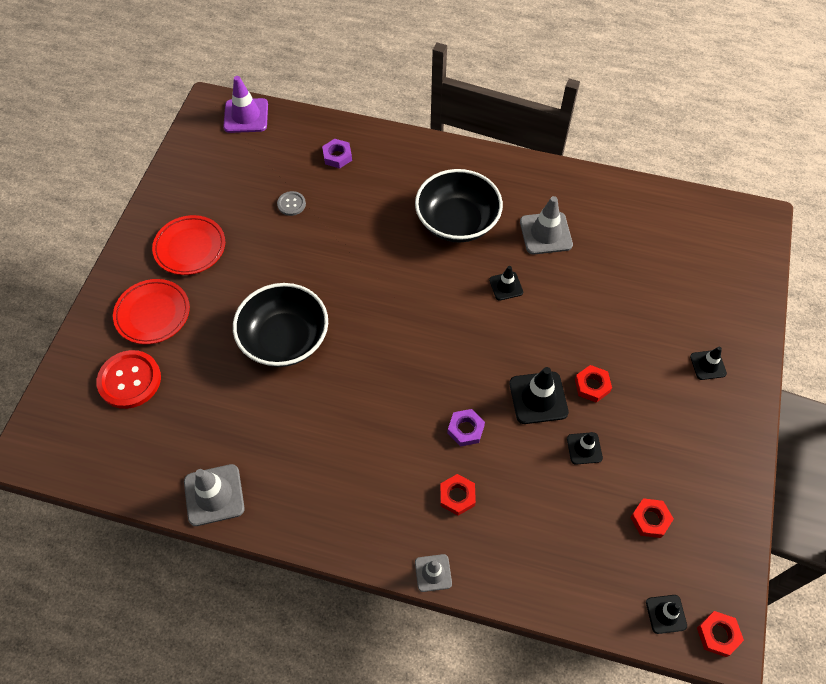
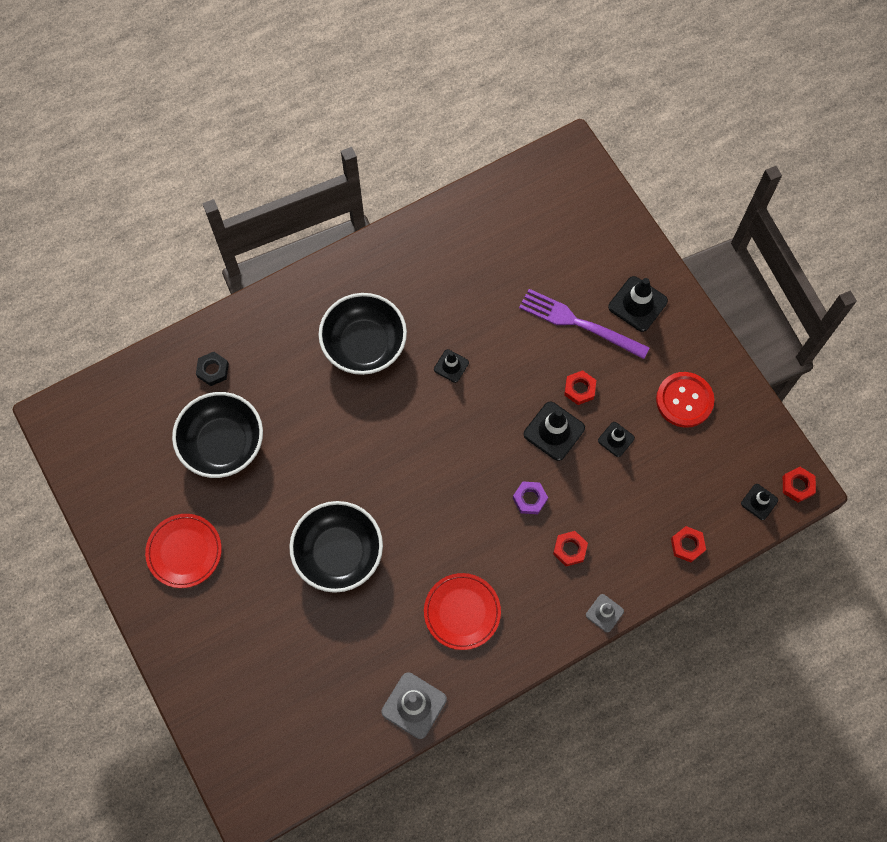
camera: 45 degrees left, 10 degrees up
(129, 380) = (261, 690): red button -> red button (684, 400)
(153, 314) = (218, 628): red plate -> red plate (462, 612)
(246, 116) = (96, 400): purple traffic cone -> none
(291, 204) = (222, 444): grey button -> black bowl
(337, 156) = (213, 370): purple nut -> black nut
(545, 233) = (437, 297): grey traffic cone -> none
(641, 339) = (579, 323): none -> purple fork
(650, 519) = (698, 449): red nut -> red nut (687, 545)
(708, 365) = (637, 304): black traffic cone -> black traffic cone, size x1.69

